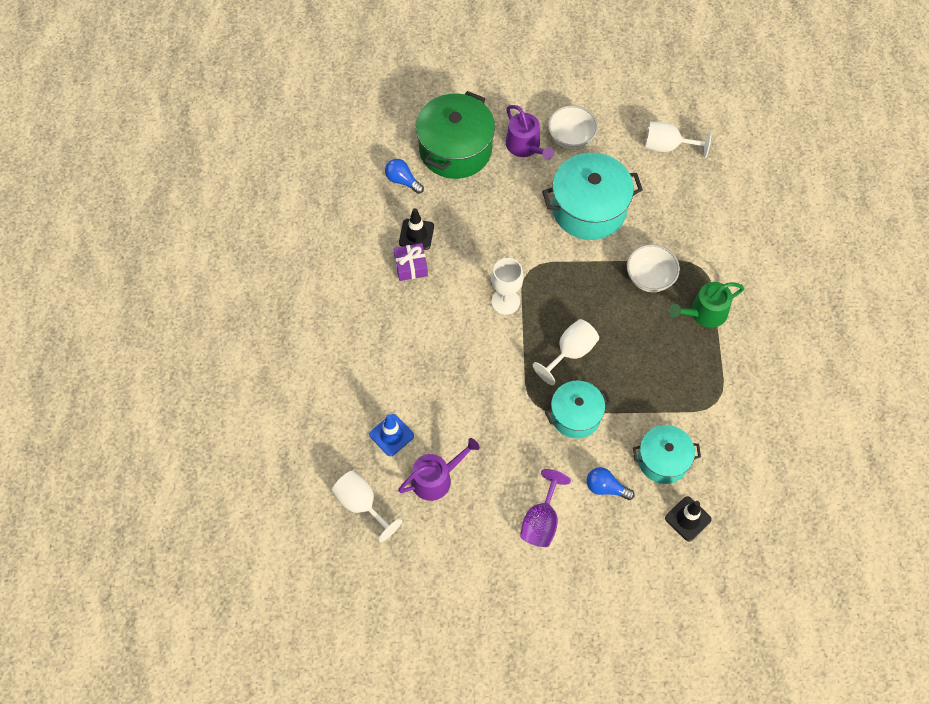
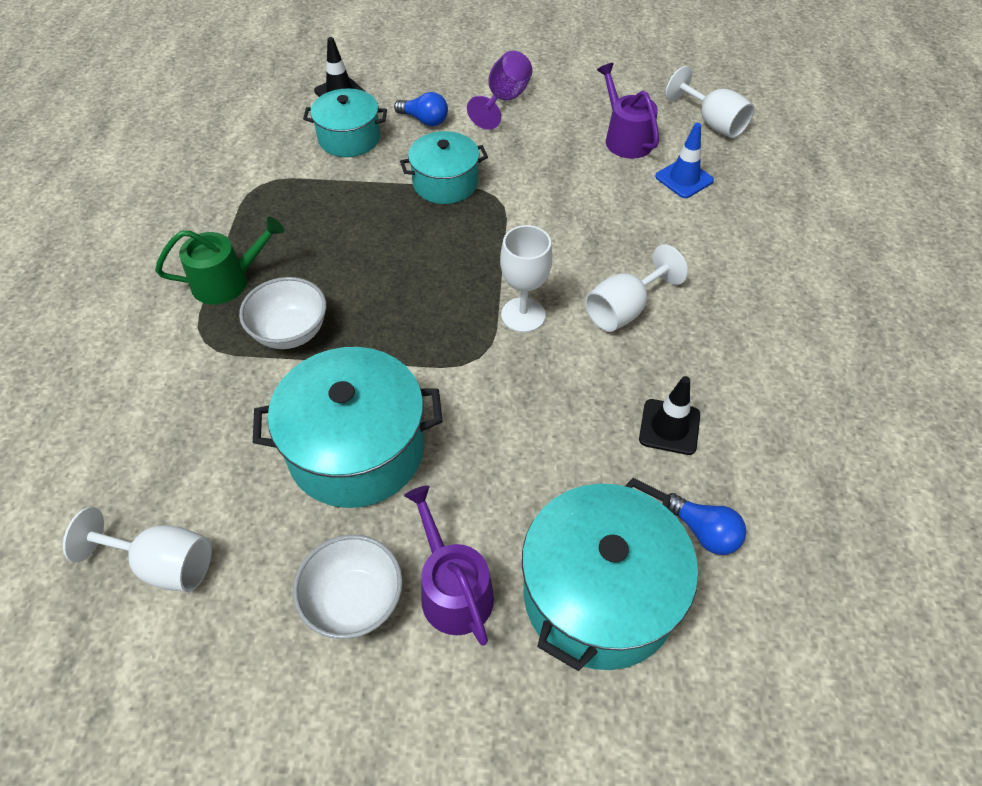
camera: 175 degrees left, 10 degrees down
(411, 266) = (675, 376): purple gift -> none
(436, 478) = (625, 138): purple watering can -> purple watering can turned 90 degrees clockwise
(455, 149) = (599, 594): green pot -> turquoise pot
(570, 352) = (437, 247): white goblet -> white goblet (624, 309)

